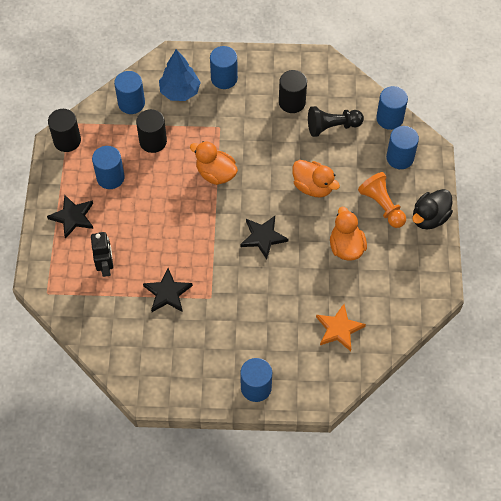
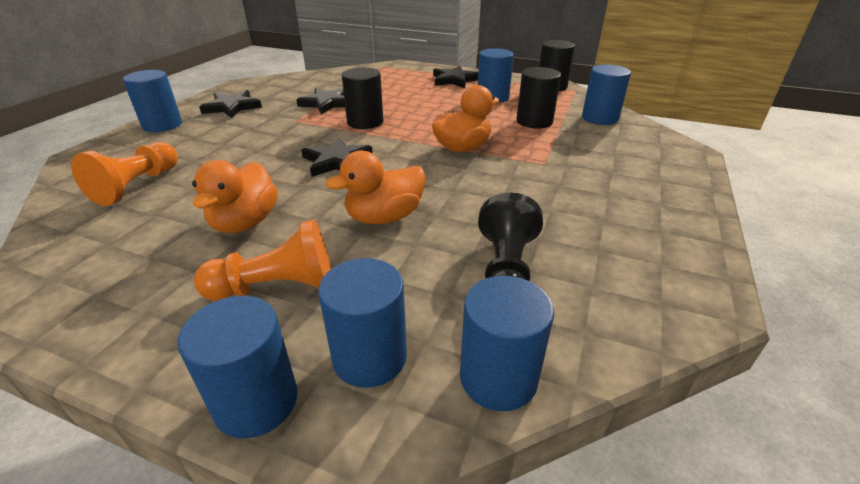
camera: 110 degrees right, 25 degrees down
(106, 267) = (386, 85): black robot -> none
(180, 91) = (617, 147): blue tree -> none
(202, 361) = (232, 107): none -> black star
(224, 78) = (643, 182): blue cylinder -> blue cylinder (256, 401)
(292, 102) = (581, 236): black cylinder -> black cylinder (365, 122)
(339, 329) = (137, 186): orange star -> orange pawn
(346, 247) = (245, 223): orange duck -> orange duck turned 90 degrees clockwise
(429, 218) = (175, 355): black duck -> none

